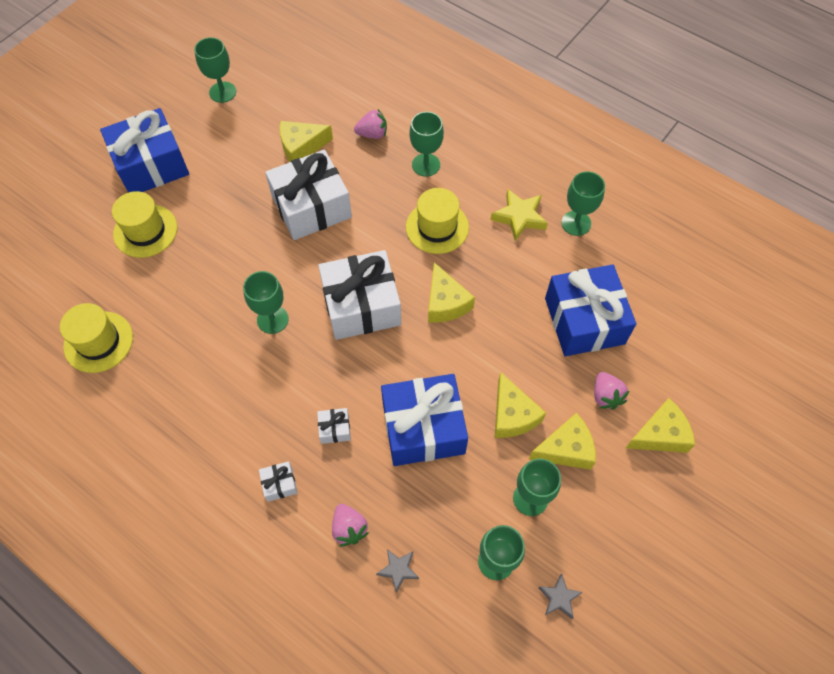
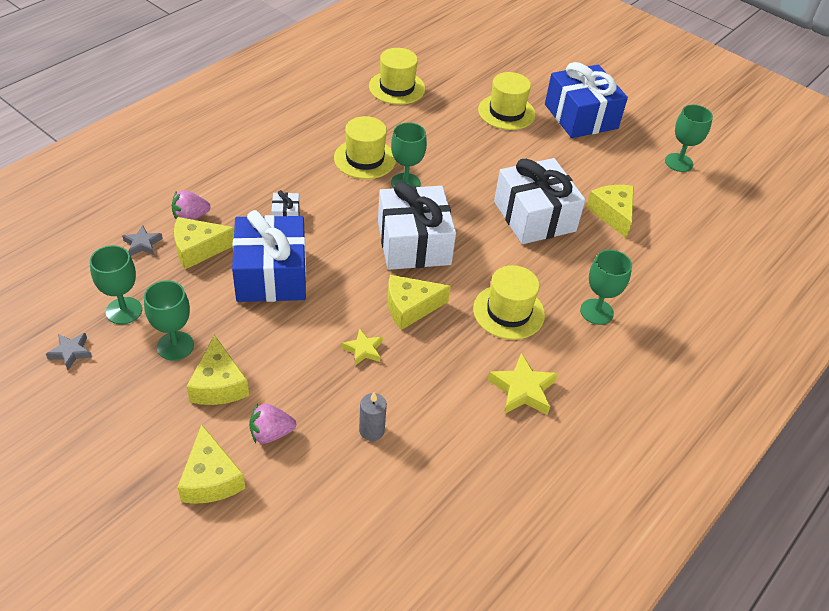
camera: 90 degrees right, 15 degrees down
(235, 362) = (365, 159): none -> yellow hat
(279, 484) = (244, 179): white gift -> none
(372, 134) = (637, 270): pink strawberry -> none
(502, 335) = (363, 350): none -> yellow star
(512, 415) = (268, 345): yellow cheese -> yellow cheese (198, 249)
(576, 223) = (513, 448): green goblet -> none
(584, 321) = (371, 430): blue gift -> grey candle

